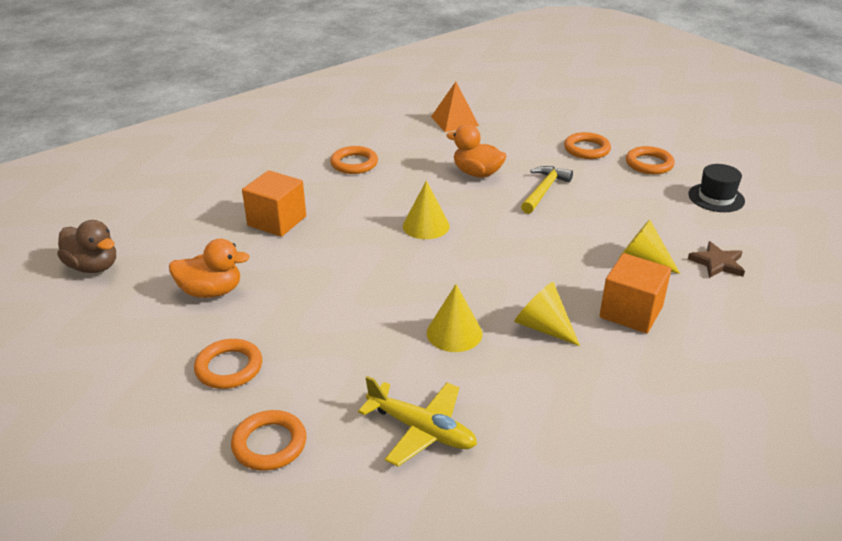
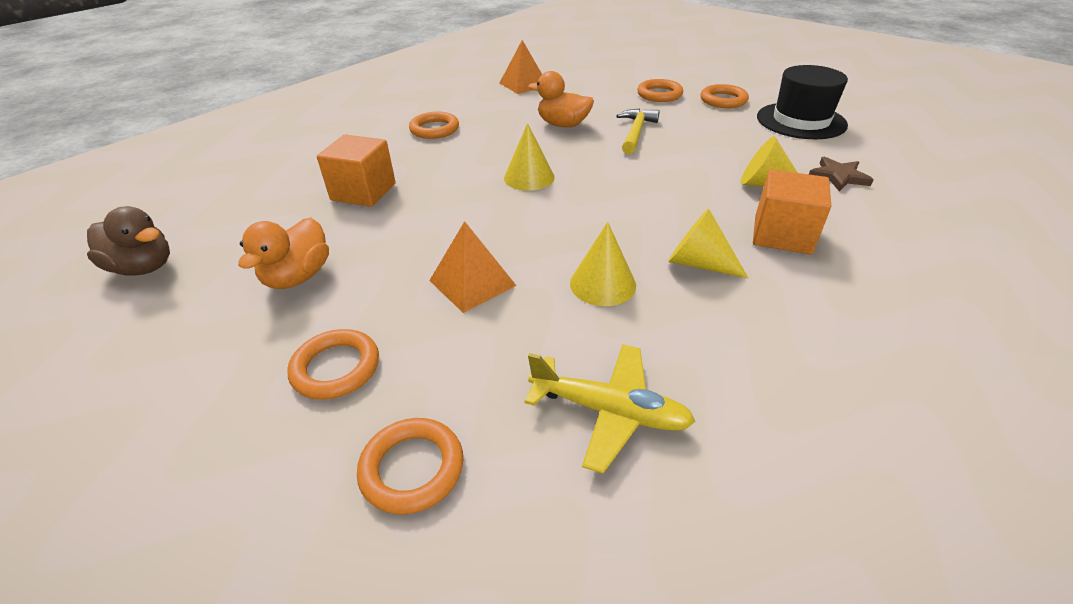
camera: 10 degrees left, 5 degrees up
(211, 291) = (298, 277): orange duck -> orange duck turned 120 degrees clockwise
(348, 316) = (472, 283): none -> orange pyramid
(716, 198) = (801, 121): black hat -> black hat, size x1.58

